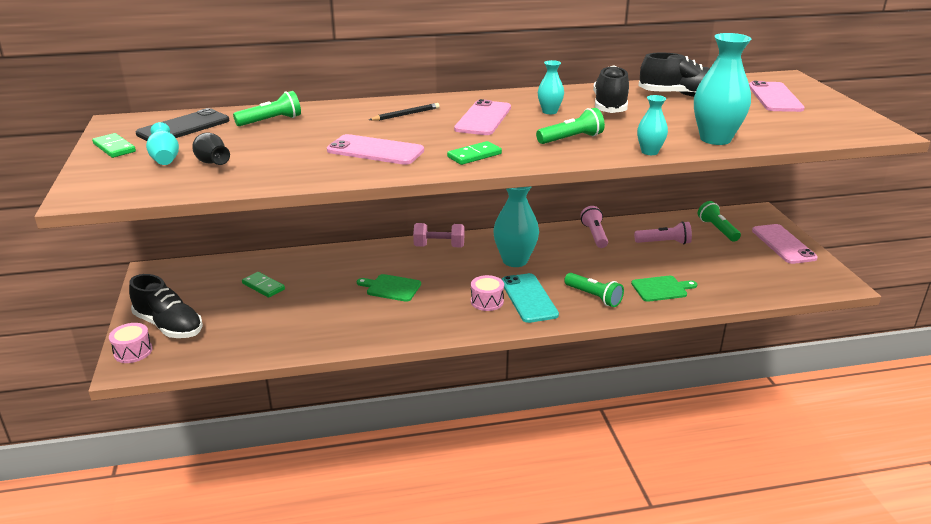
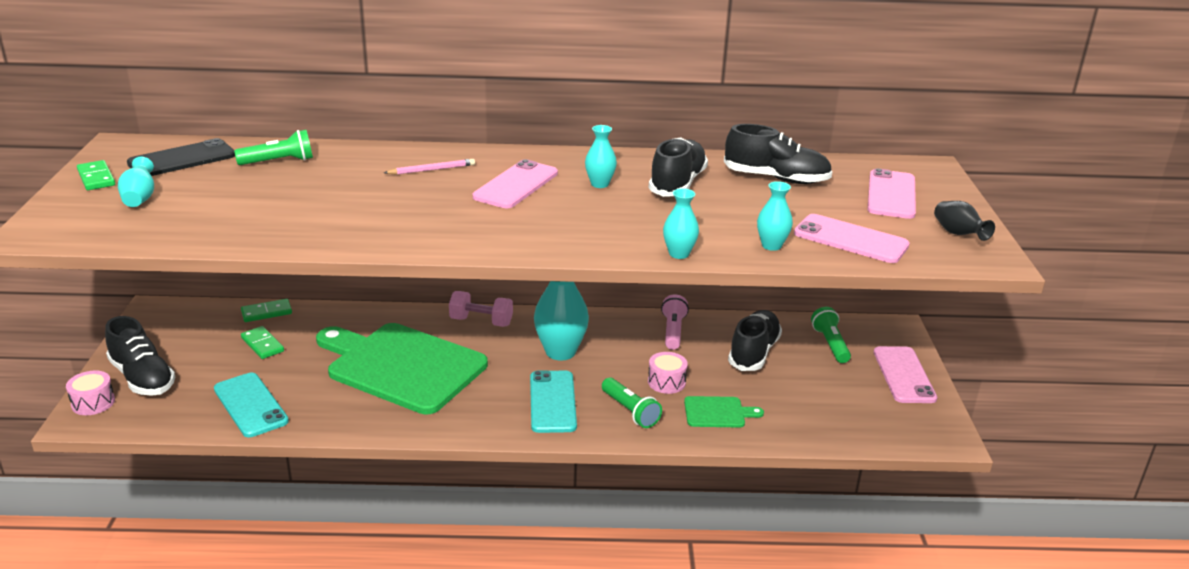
camera: 10 degrees right, 0 degrees up
(212, 163) = (185, 209): black vase -> black vase (958, 234)
(277, 334) = (251, 405): none -> turquoise phone
(375, 151) = (367, 215): pink phone -> pink phone (850, 239)
(391, 288) = (402, 366): green cutting board -> green cutting board, size x2.40
(406, 114) = (432, 170): black pencil -> pink pencil
(474, 155) = (472, 234): green domino -> green domino (266, 312)
(487, 301) = (502, 399): pink drum -> pink drum (666, 382)
(571, 139) = (599, 225): green flashlight -> none
(664, 242) = (753, 352): pink flashlight -> black shoe
(715, 139) = (771, 245): turquoise vase -> turquoise vase, size x0.53

